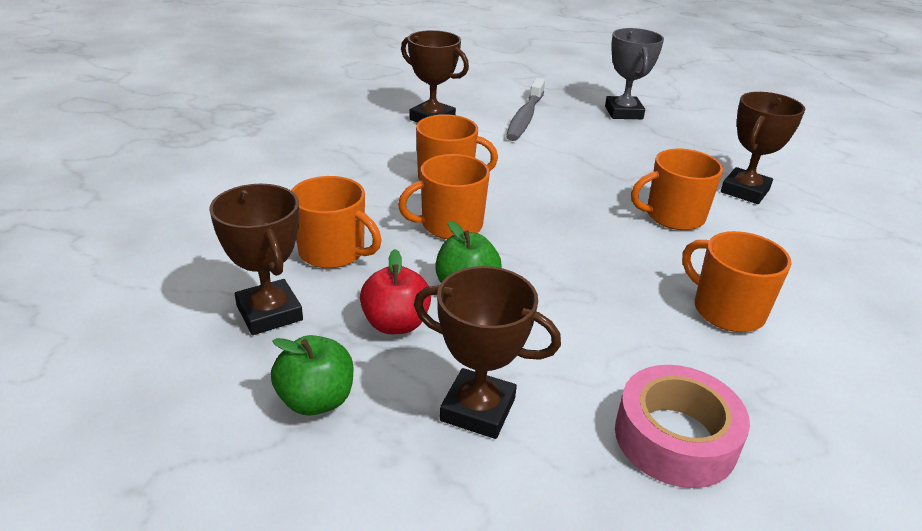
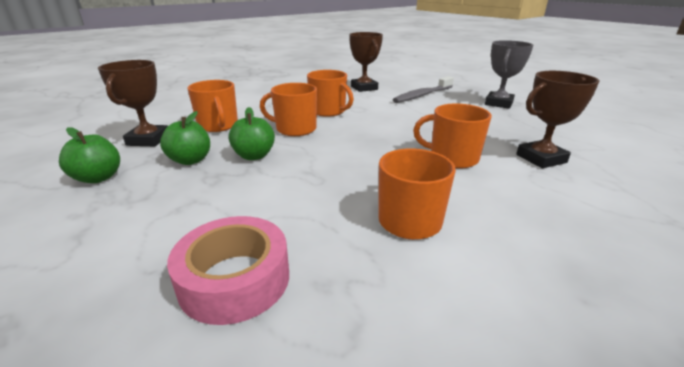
camera: 35 degrees right, 5 degrees down
(395, 324) = (190, 160): red apple -> green apple
(478, 409) = (154, 211): brown trophy -> none

